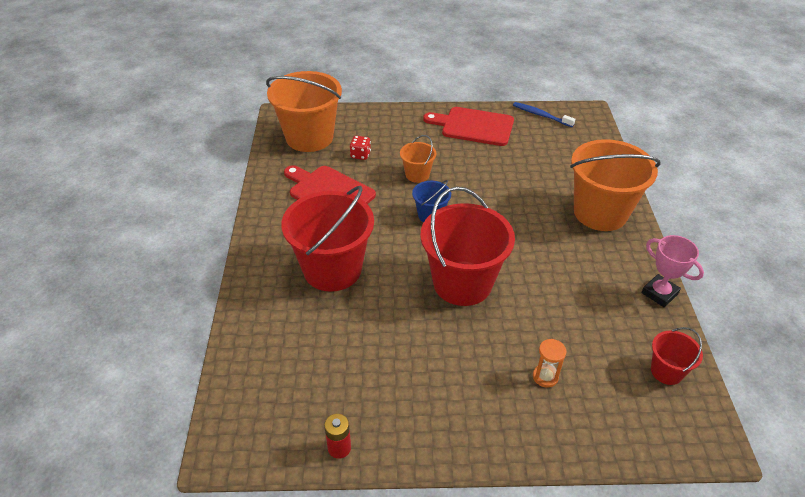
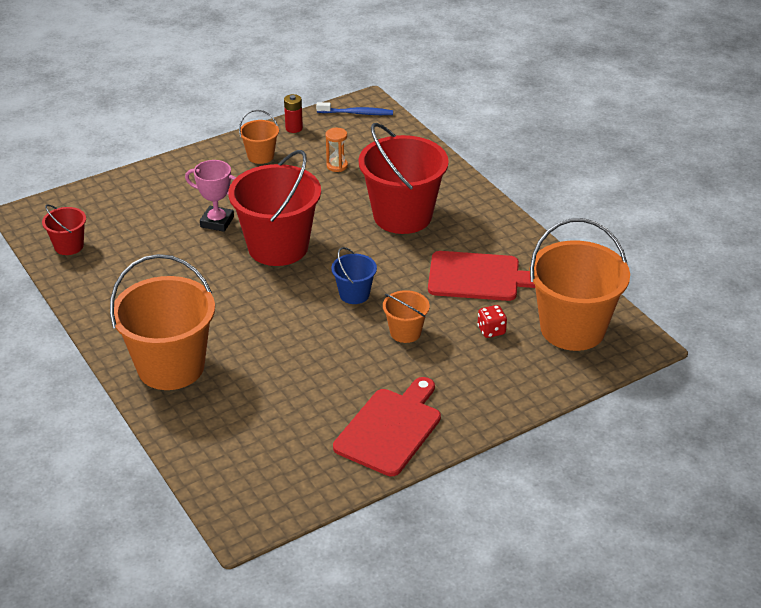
camera: 150 degrees right, 5 degrees down
(407, 415) = (260, 156): none -> orange bucket
(473, 126) = (390, 428): red cutting board -> red cutting board turned 45 degrees counterclockwise
(541, 115) = (310, 488): blue toothbrush -> blue toothbrush (356, 113)
(545, 377) = (169, 209): orange hourglass -> orange hourglass (337, 166)
(659, 293) = (85, 305): pink trophy -> pink trophy (217, 222)

